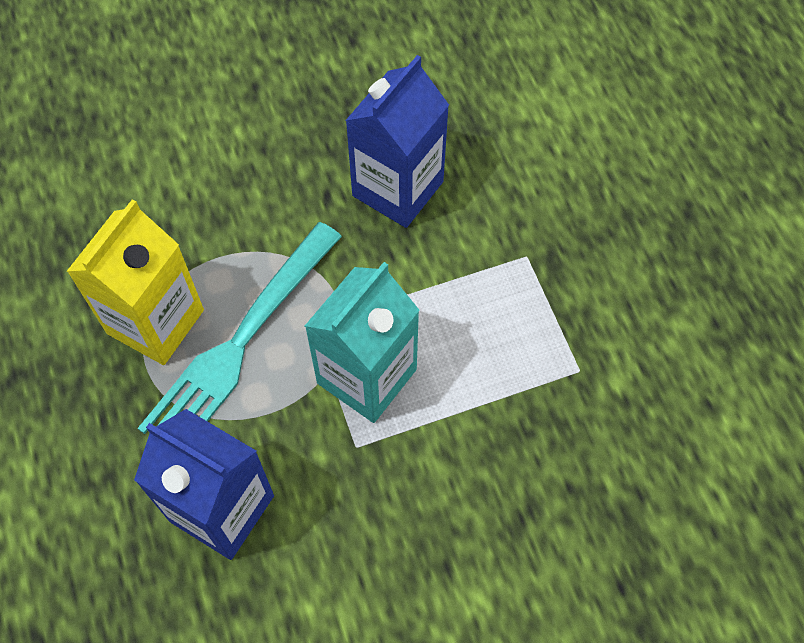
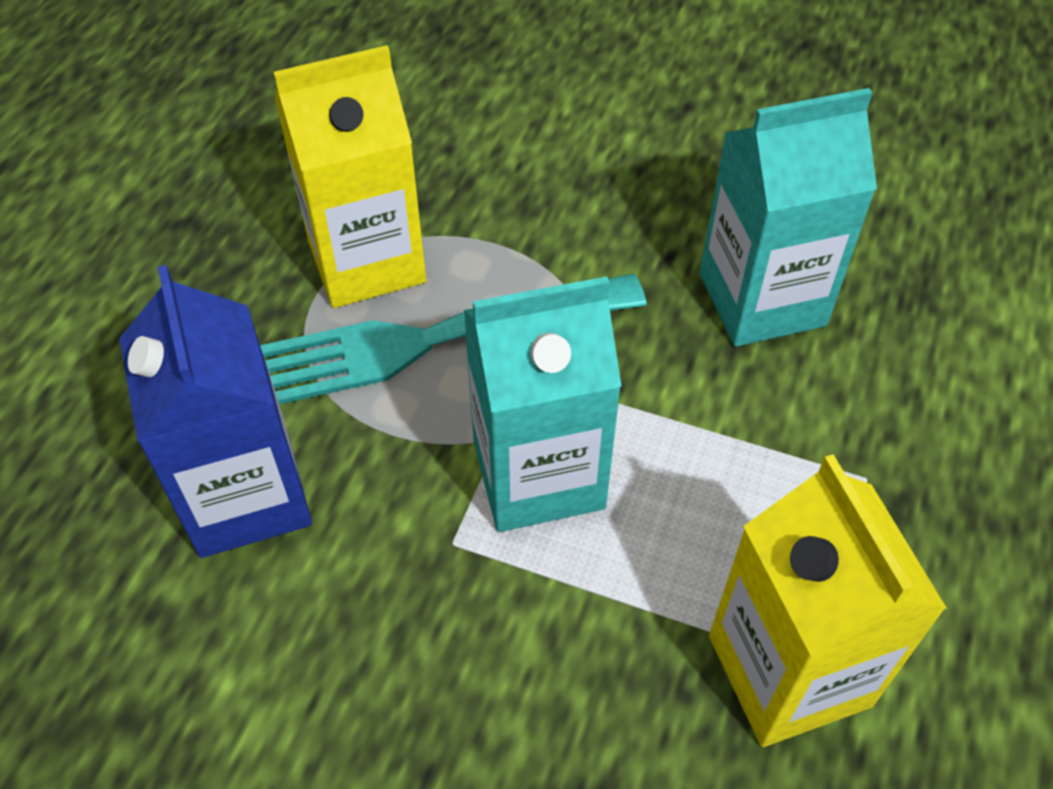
camera: 40 degrees right, 10 degrees down
(397, 189) = (762, 299): blue carton -> turquoise carton
(566, 384) = (789, 671): none -> yellow carton

